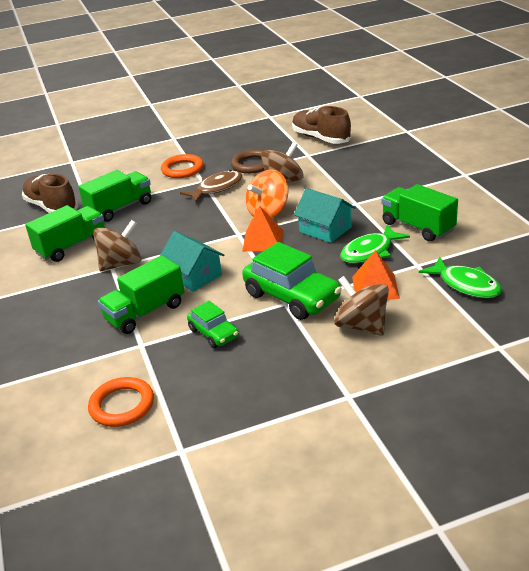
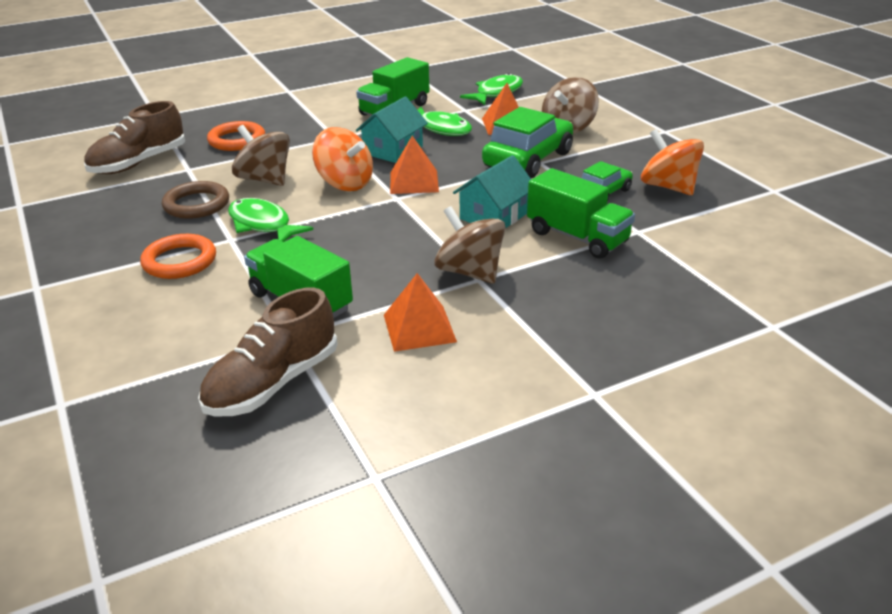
camera: 100 degrees left, 0 degrees up
(71, 246) = (419, 328): green truck -> orange pyramid
(122, 405) = (738, 227): orange ring -> orange ring (237, 140)
(212, 375) = (668, 187): none -> orange spinning top
(216, 188) = (262, 224): brown fish -> green fish

